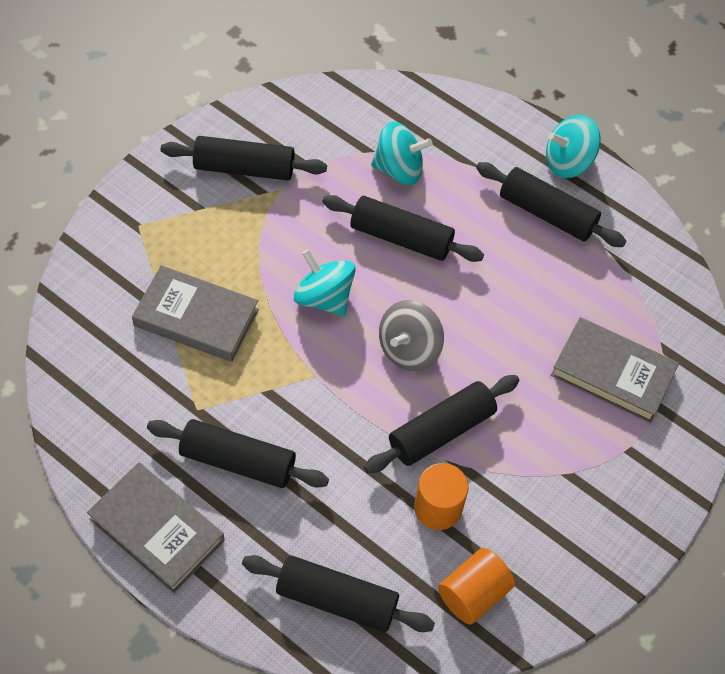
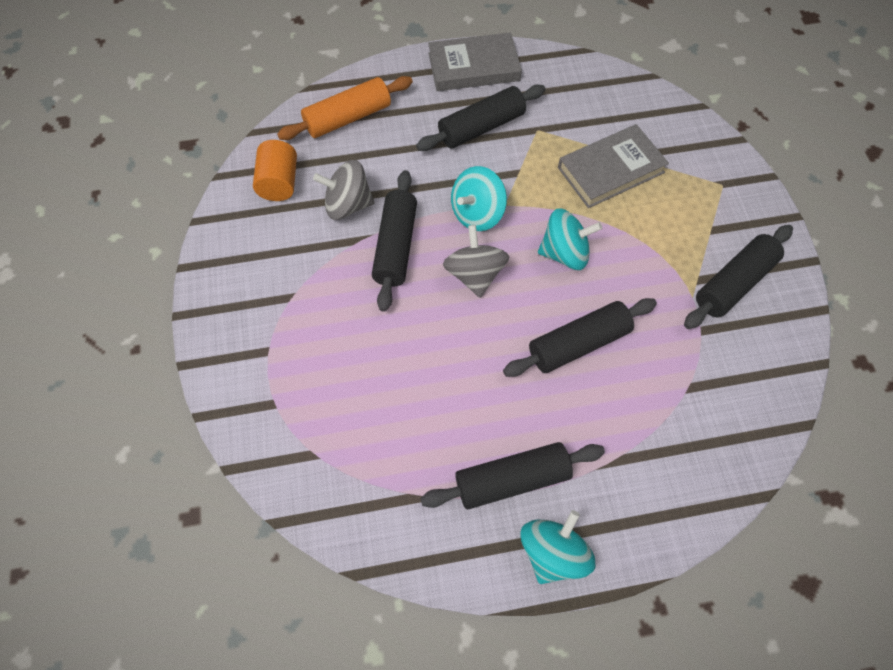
camera: 135 degrees right, 5 degrees up
(337, 599) = (348, 118): black rolling pin -> orange rolling pin
(399, 169) = (651, 396): turquoise spinning top -> turquoise spinning top (477, 213)
(438, 508) = (348, 205): orange cylinder -> grey spinning top
(612, 373) = (329, 395): grey book -> none

